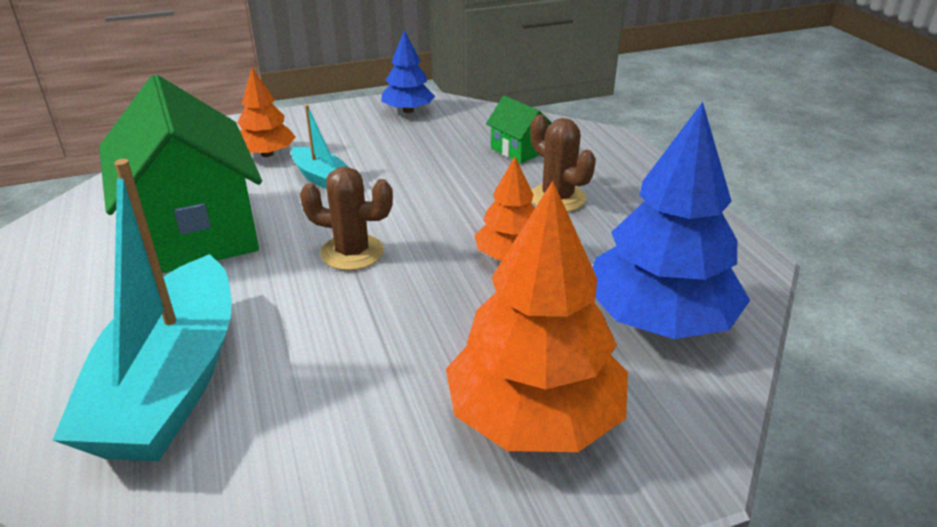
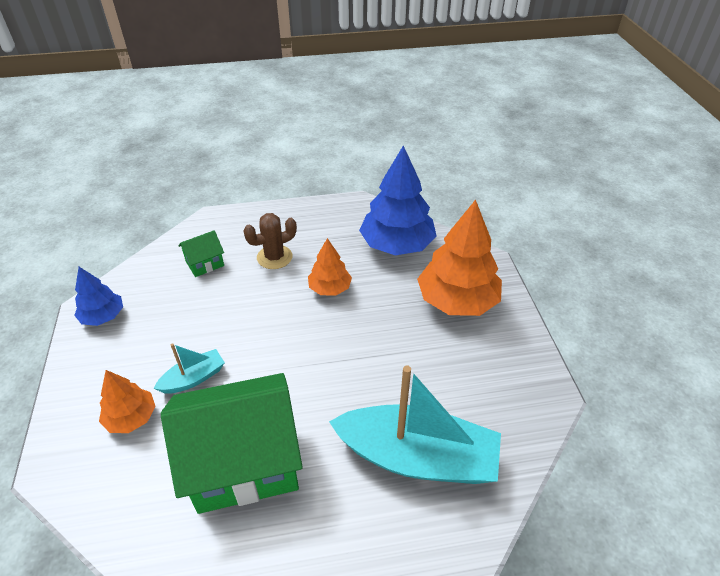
camera: 80 degrees left, 10 degrees up
(352, 252) = (303, 363): brown cactus -> none

